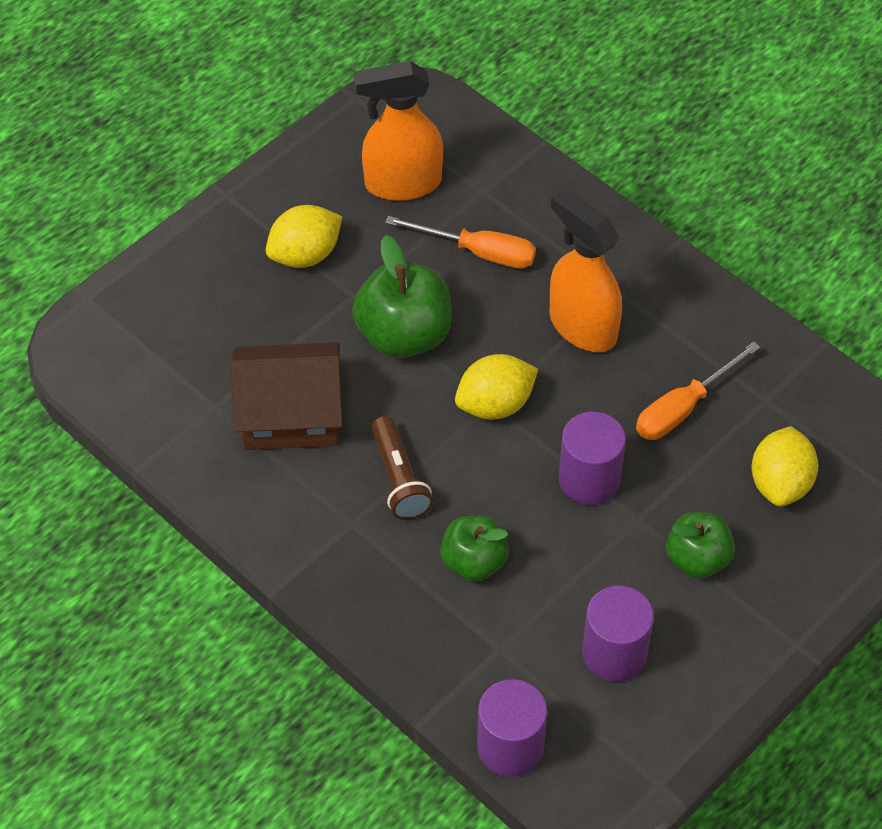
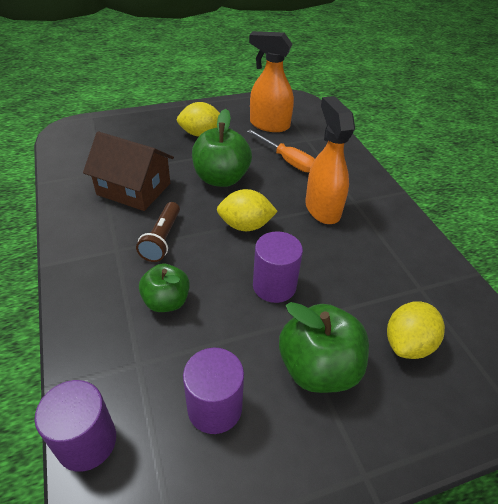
camera: 25 degrees right, 10 degrees down
(683, 408) = (361, 271): orange screwdriver -> none
(697, 559) = (318, 368): green apple -> green apple, size x1.57

